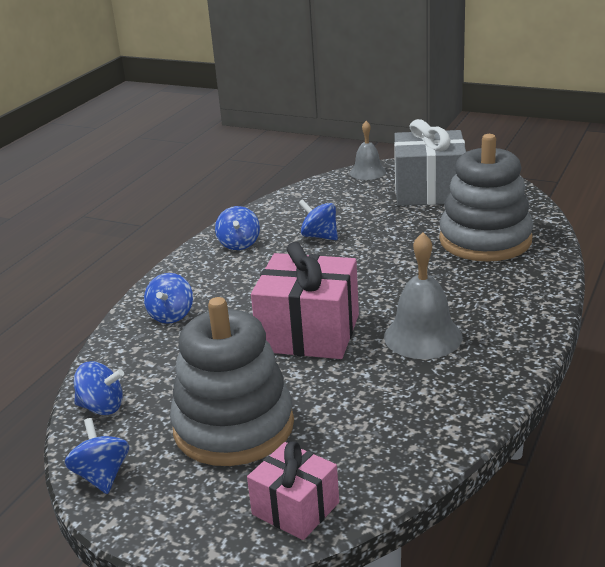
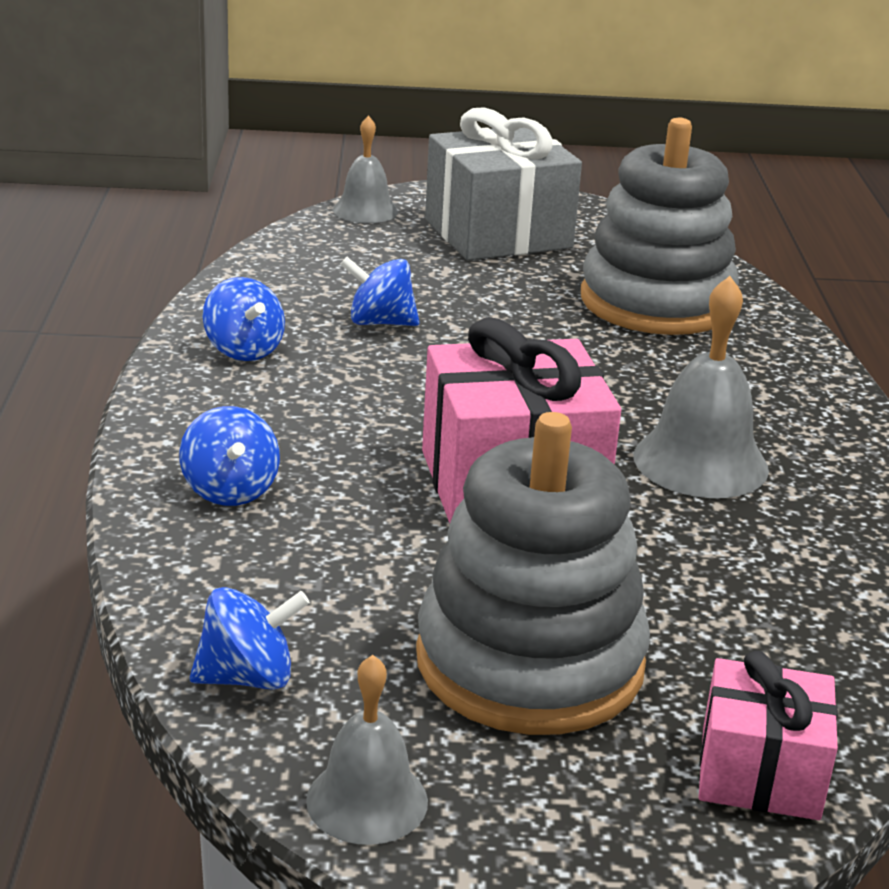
camera: 30 degrees left, 0 degrees up
(102, 476) = (367, 800): blue spinning top -> grey bell

